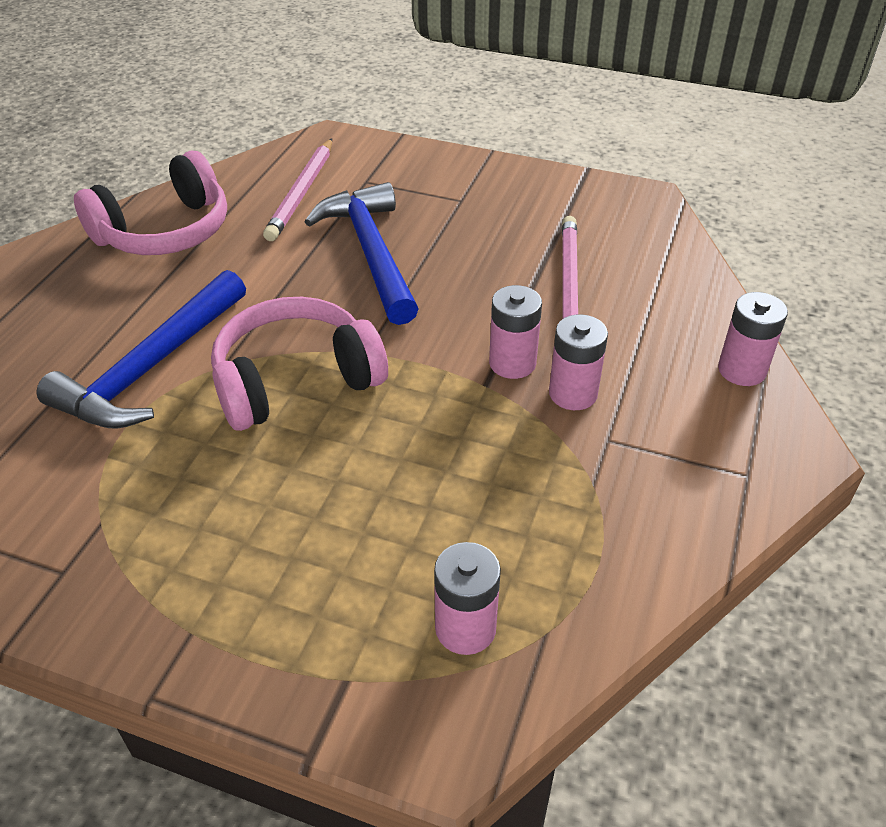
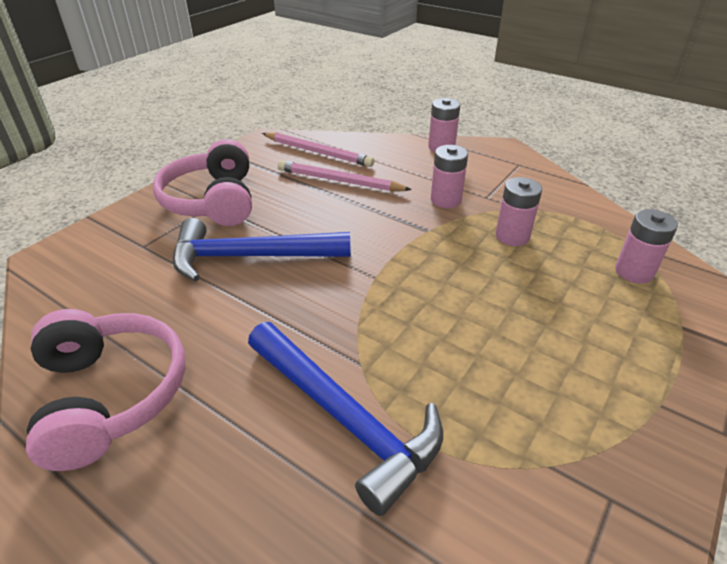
camera: 75 degrees left, 5 degrees down
(295, 380) = (395, 318): pink headphones -> pink headphones (213, 201)
(302, 193) = (127, 285): pink pencil -> pink pencil (318, 152)
(512, 363) = (410, 216): pink battery -> pink battery (512, 236)

